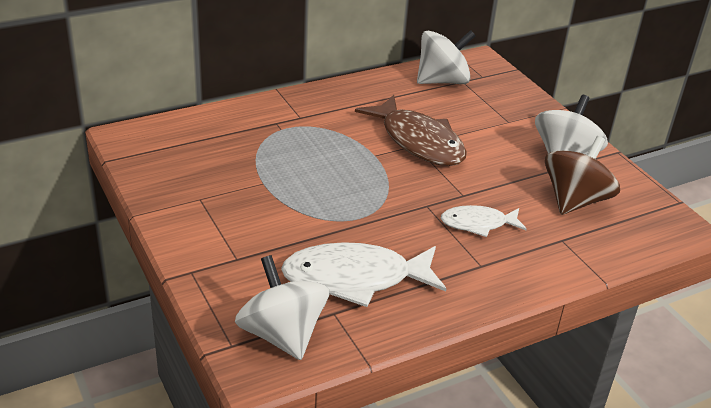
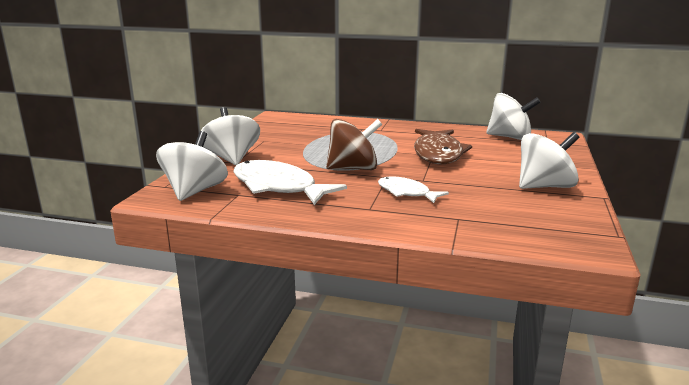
camera: 45 degrees right, 15 degrees down
(223, 255) = (231, 159): none -> white spinning top
(575, 200) = (510, 206): brown spinning top -> brown spinning top (353, 169)

